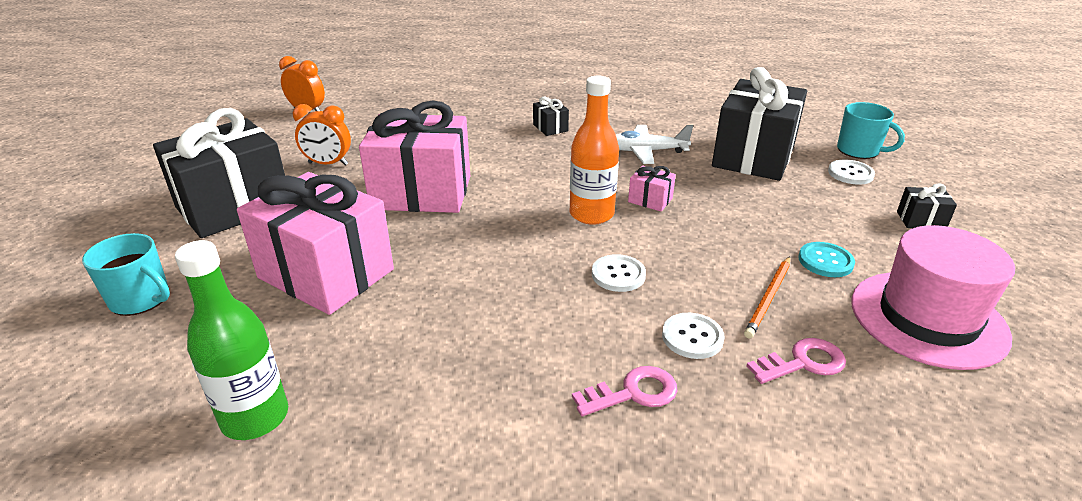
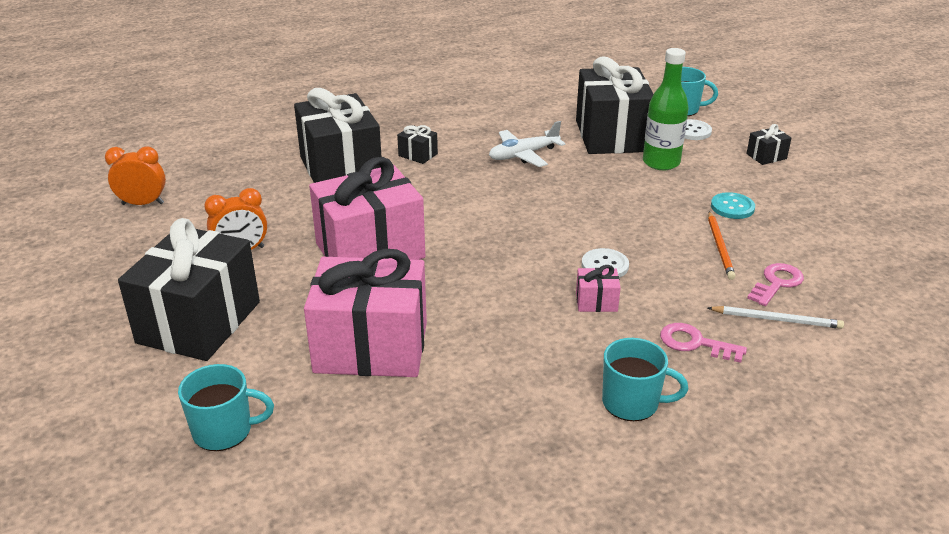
camera: 30 degrees left, 0 degrees up
(255, 417) = (453, 469): green bottle -> green bottle (661, 162)
(475, 123) = (341, 169): none -> black gift
(494, 430) = (632, 403): none -> turquoise mug
(591, 214) = (536, 224): orange bottle -> none
(633, 393) = (695, 343): pink key -> pink key turned 105 degrees counterclockwise
(650, 200) = (569, 197): pink gift -> pink gift (596, 302)
(692, 337) = (697, 292): white button -> none
(762, 406) = (777, 320): none -> white pencil
(928, 318) = (822, 227): pink hat -> none

